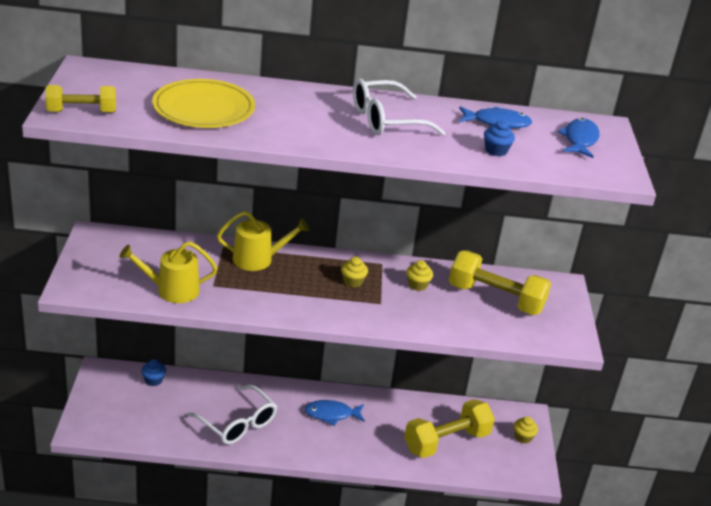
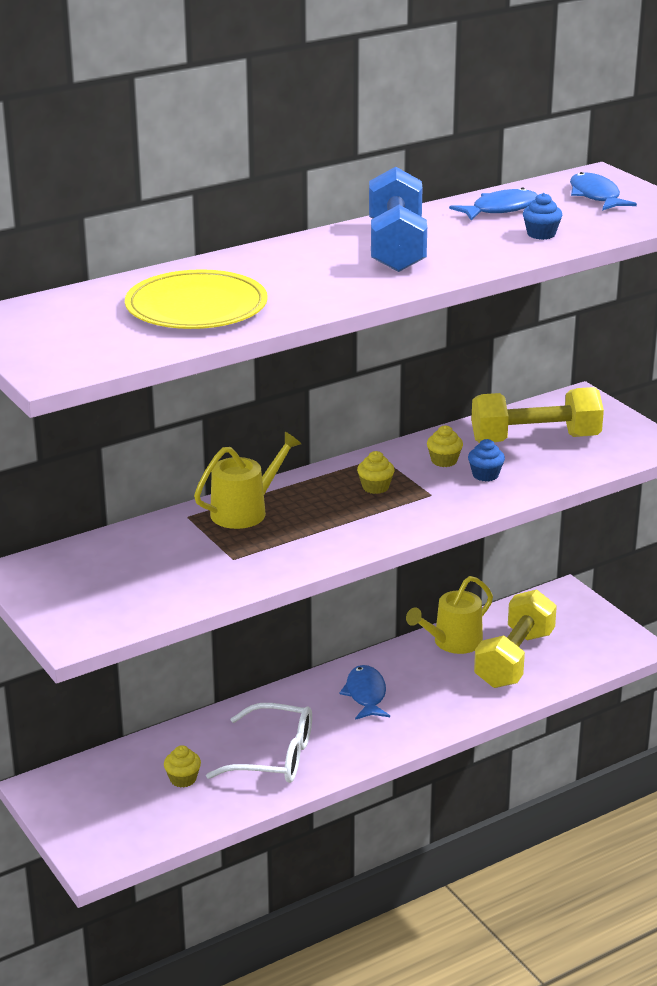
camera: 30 degrees left, 5 degrees down
(81, 112) = (72, 361): yellow dumbbell -> none
(153, 380) = (119, 764): blue cupcake -> blue cupcake (485, 475)
(172, 290) = (194, 584): yellow watering can -> yellow watering can (453, 642)
(331, 414) = (366, 694): blue fish -> blue fish turned 120 degrees clockwise
(386, 120) = (396, 247): white glasses -> blue dumbbell
(523, 437) = (583, 616): yellow cupcake -> yellow cupcake (183, 779)

